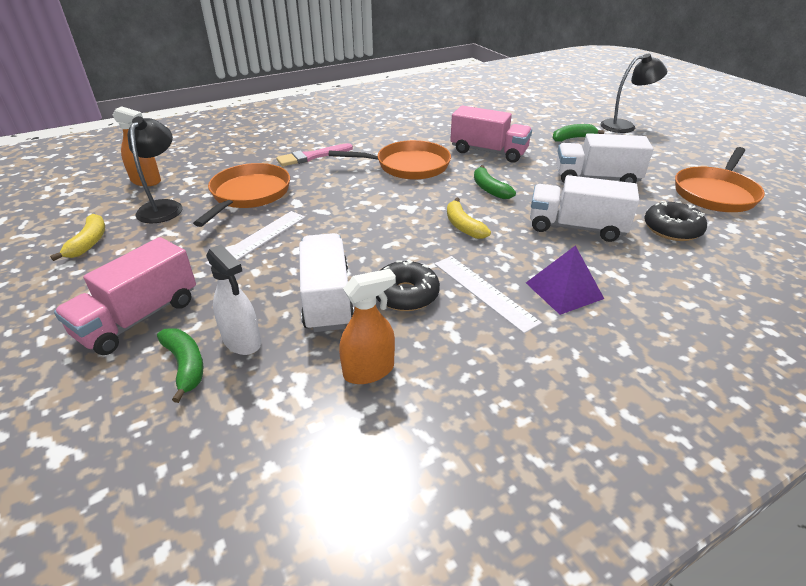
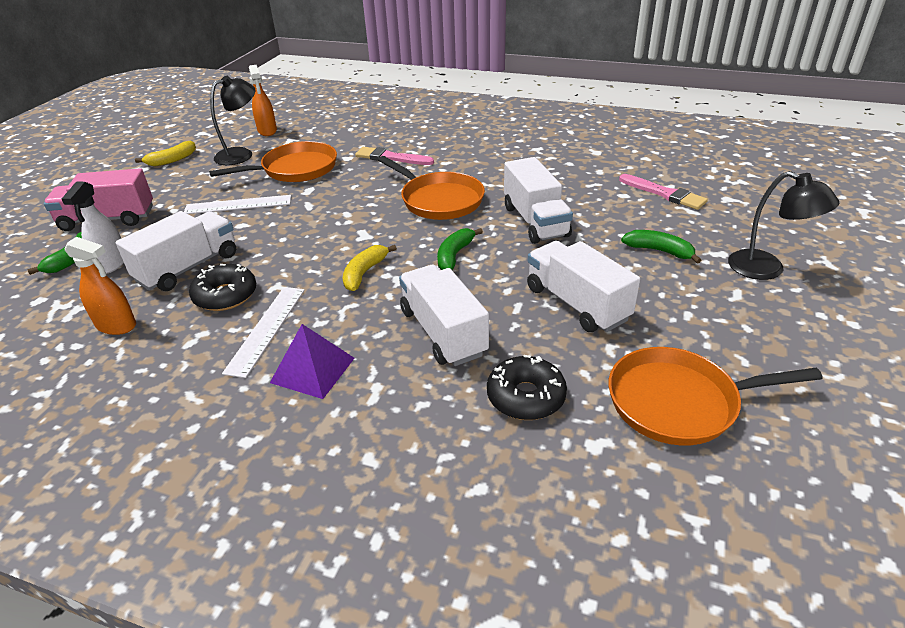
camera: 50 degrees right, 0 degrees up
(488, 152) = (535, 221): pink truck -> white truck
(516, 112) = (664, 194): none -> pink brush

